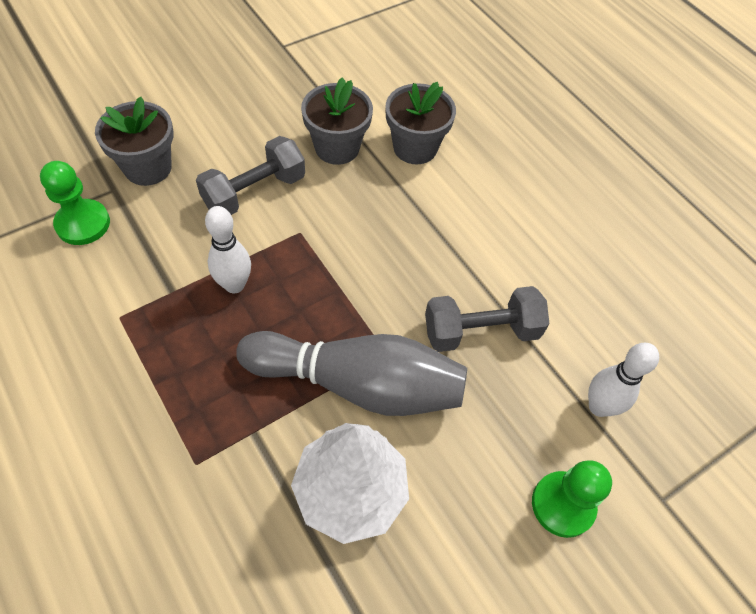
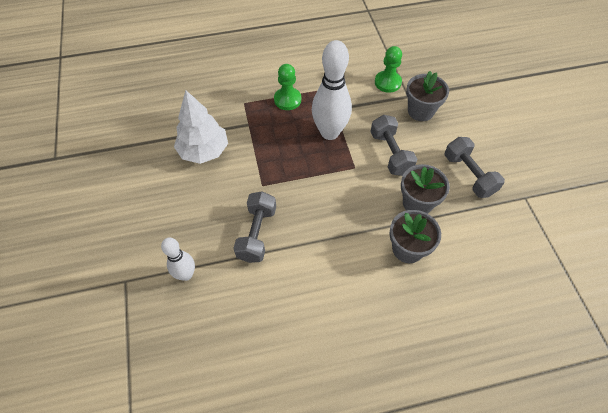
camera: 115 degrees right, 0 degrees up
(234, 285) = (329, 132): white bowling pin -> white bowling pin, size x1.76
(265, 100) = (468, 175): none -> grey dumbbell
(358, 384) = (252, 168): grey bowling pin -> none
(563, 505) = (150, 232): green pawn -> green pawn (287, 100)

